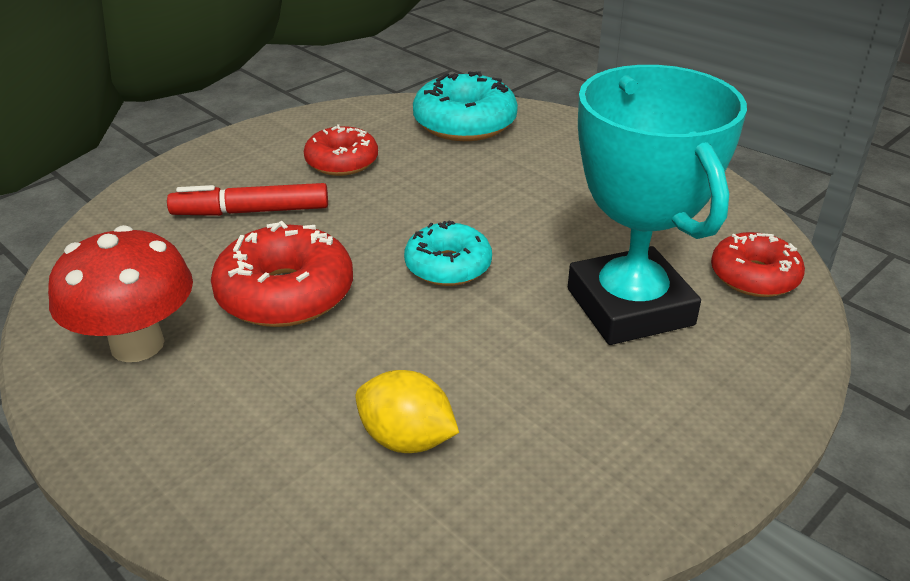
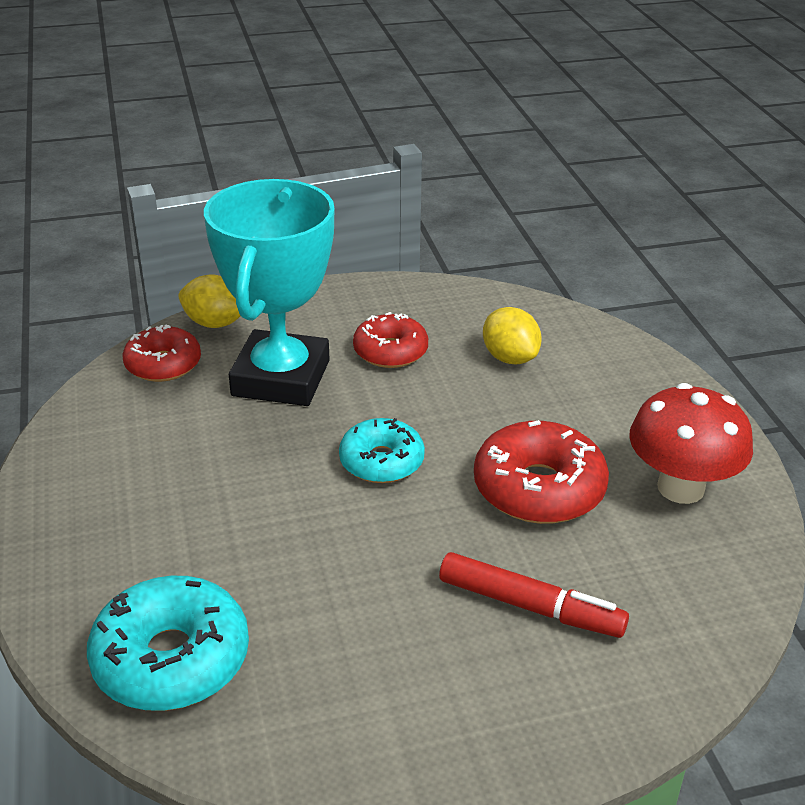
camera: 150 degrees left, 0 degrees up
(342, 162) = (381, 649): red donut -> red donut (390, 351)
(785, 341) = (215, 323): none -> yellow lemon

